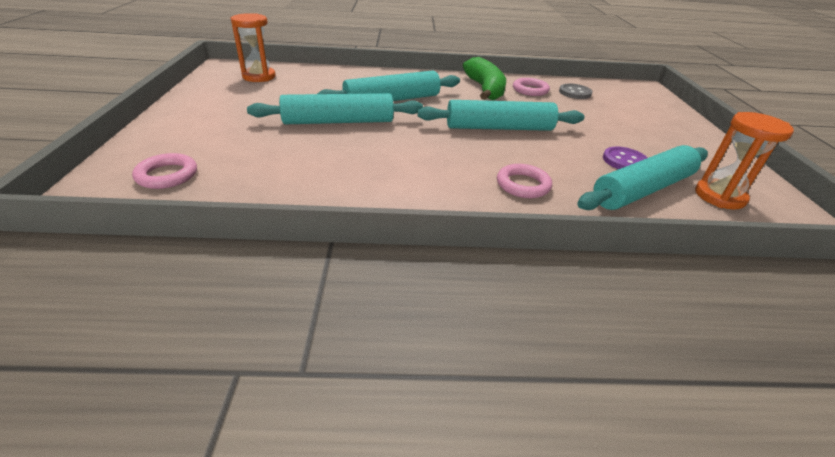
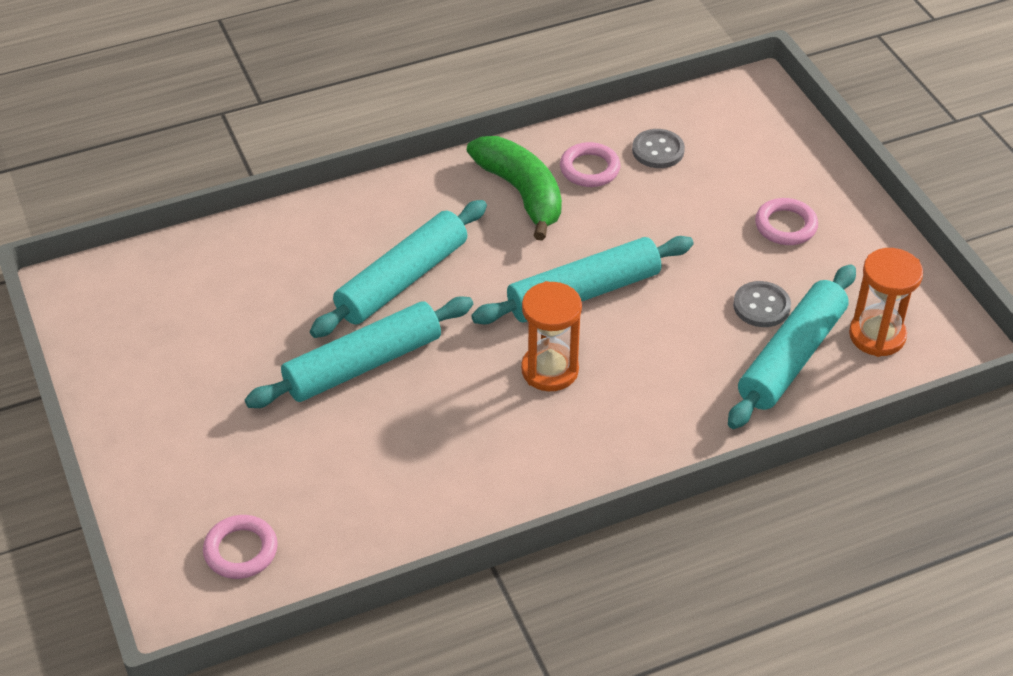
camera: 20 degrees left, 10 degrees up
(259, 77) = (155, 295): orange hourglass -> orange hourglass (550, 370)
(523, 185) = (656, 402): pink ring -> pink ring (785, 226)
(624, 161) = (761, 306): purple button -> grey button

